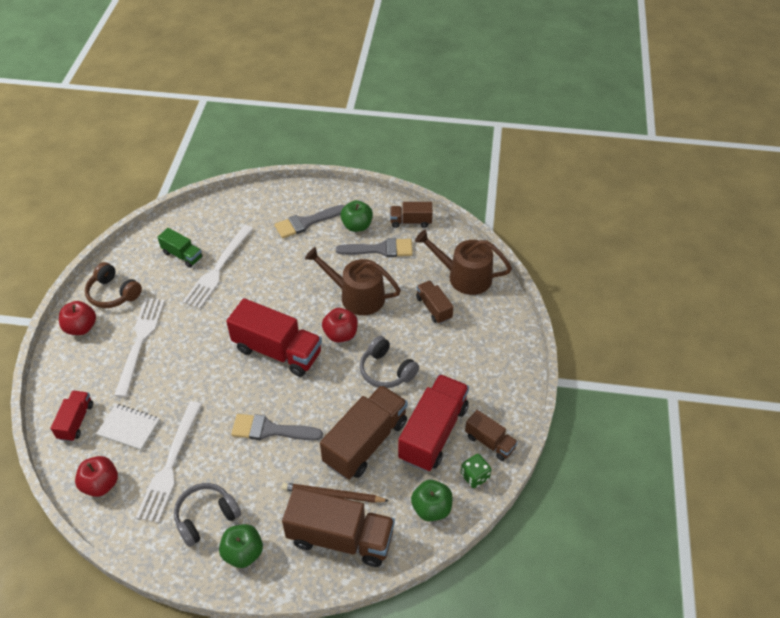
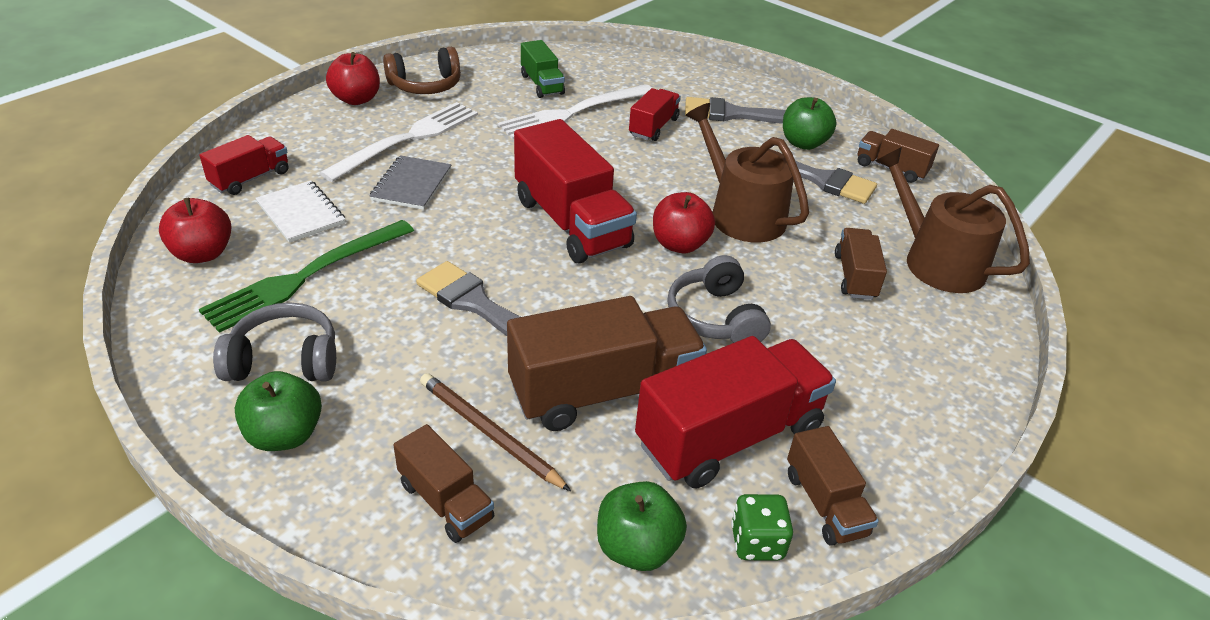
camera: 30 degrees right, 10 degrees down
(113, 293) = (425, 85): brown headphones -> brown headphones turned 90 degrees counterclockwise
(170, 465) = (306, 276): white fork -> green fork
(172, 373) = (411, 185): none -> grey notebook
(270, 256) = (653, 127): none -> red truck
(340, 538) = (446, 501): brown truck -> brown truck, size x0.53

